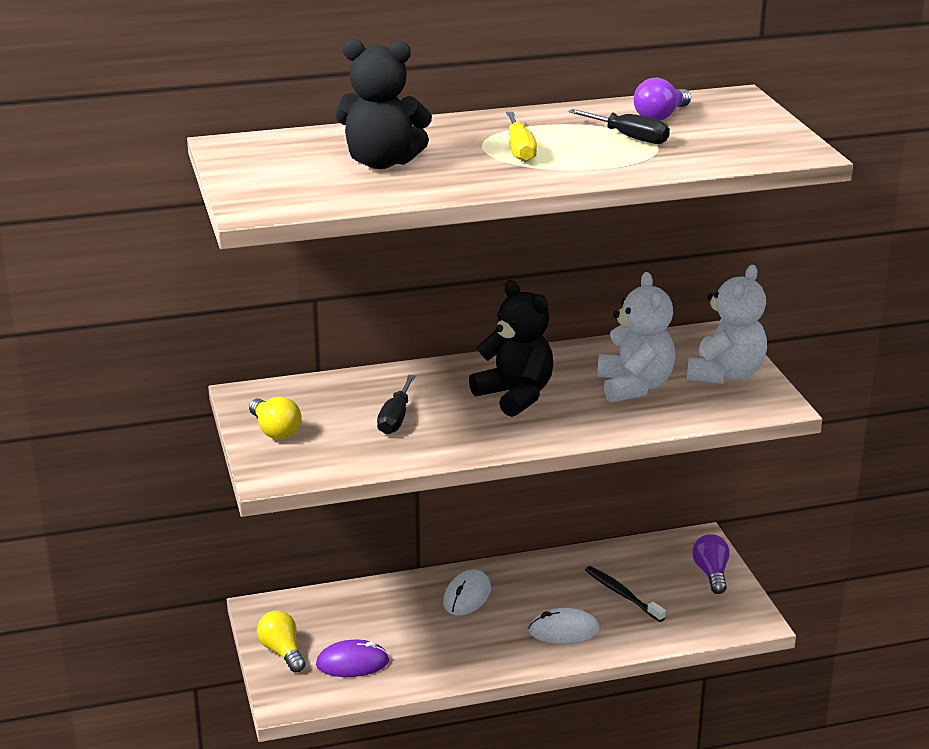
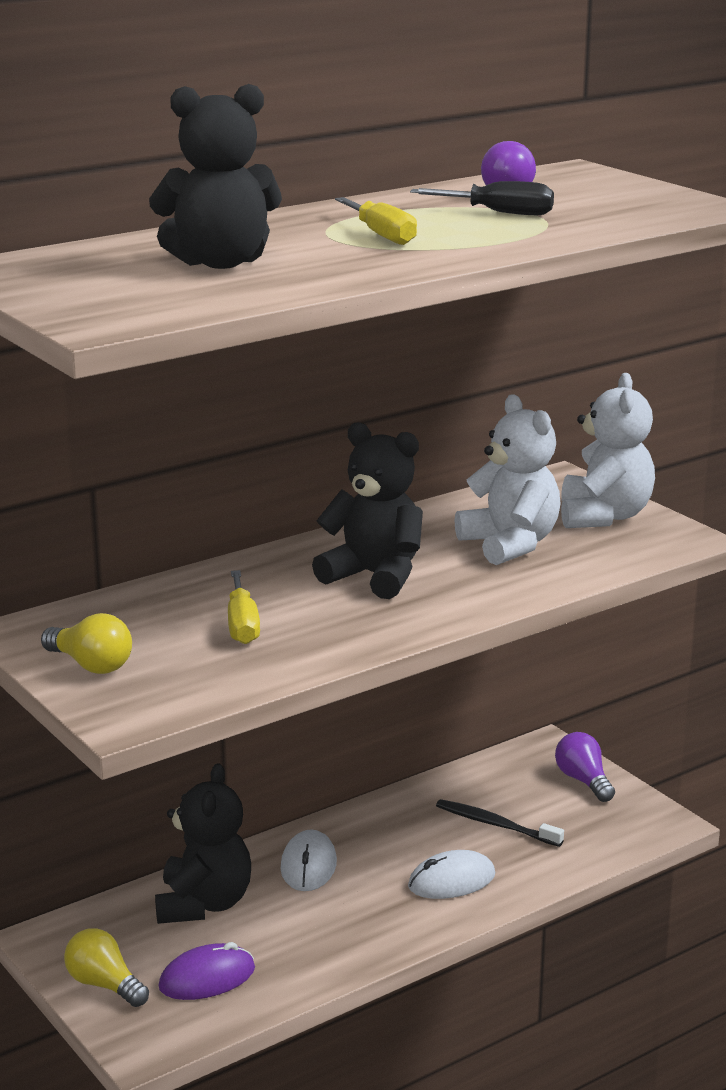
camera: 20 degrees left, 5 degrees down
(378, 609) = (203, 904): none -> black teddy bear
(395, 418) = (242, 625): black screwdriver -> yellow screwdriver

